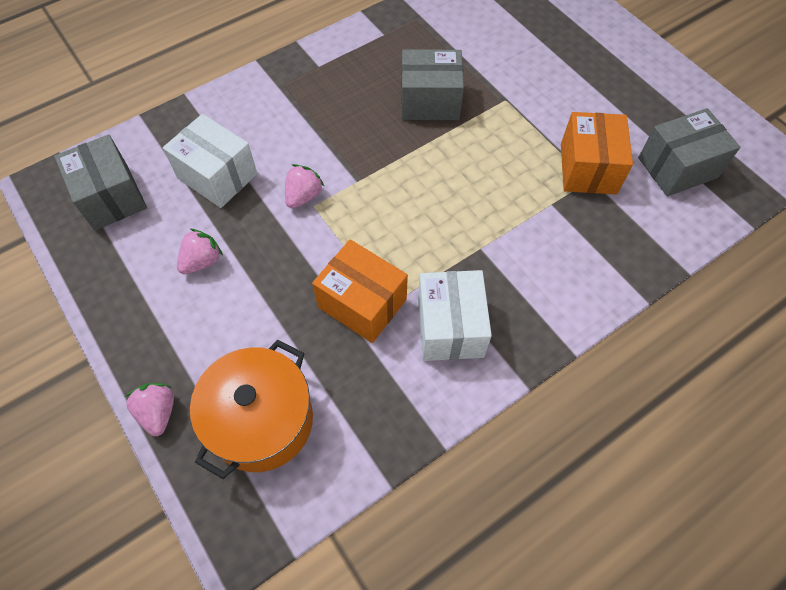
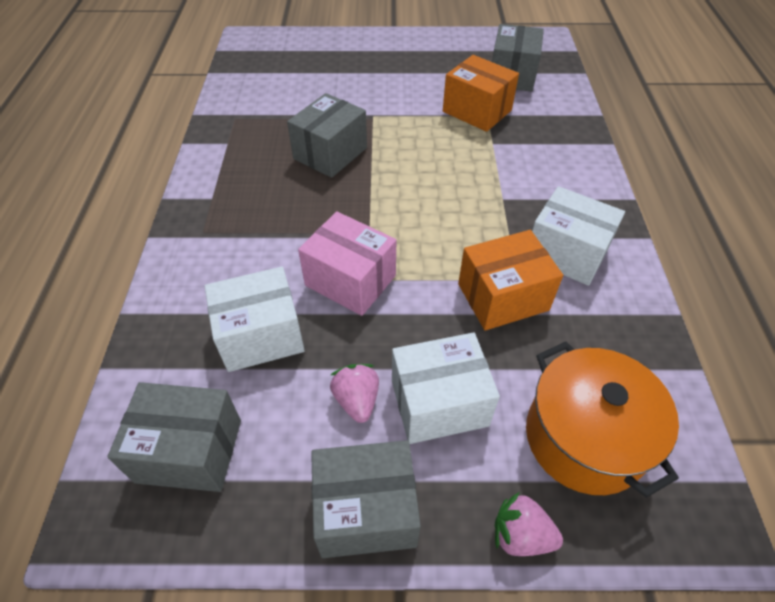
camera: 55 degrees left, 10 degrees down
(125, 313) = (366, 511): none -> grey box
(231, 311) = (439, 403): none -> white box
(303, 196) = (350, 280): pink strawberry -> pink box

